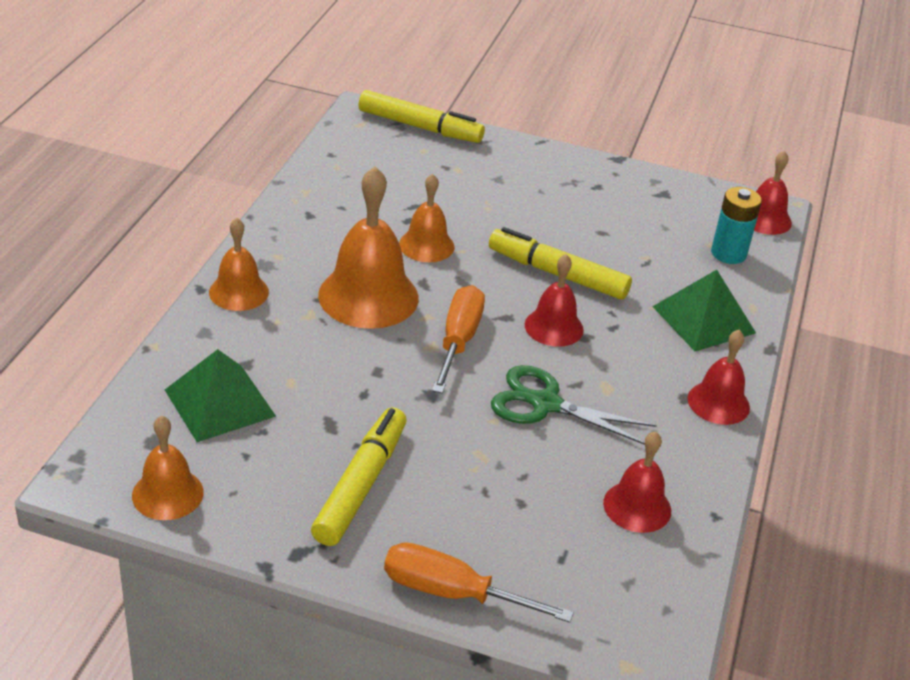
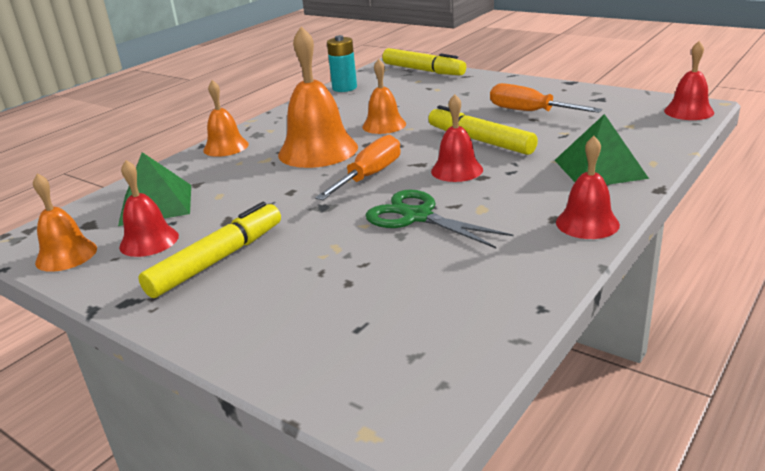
camera: 25 degrees right, 10 degrees down
(452, 593) = (233, 345): orange screwdriver -> orange screwdriver (530, 112)
(637, 506) = (460, 294): red bell -> red bell (149, 241)
(728, 253) = (643, 130): turquoise battery -> turquoise battery (344, 88)

